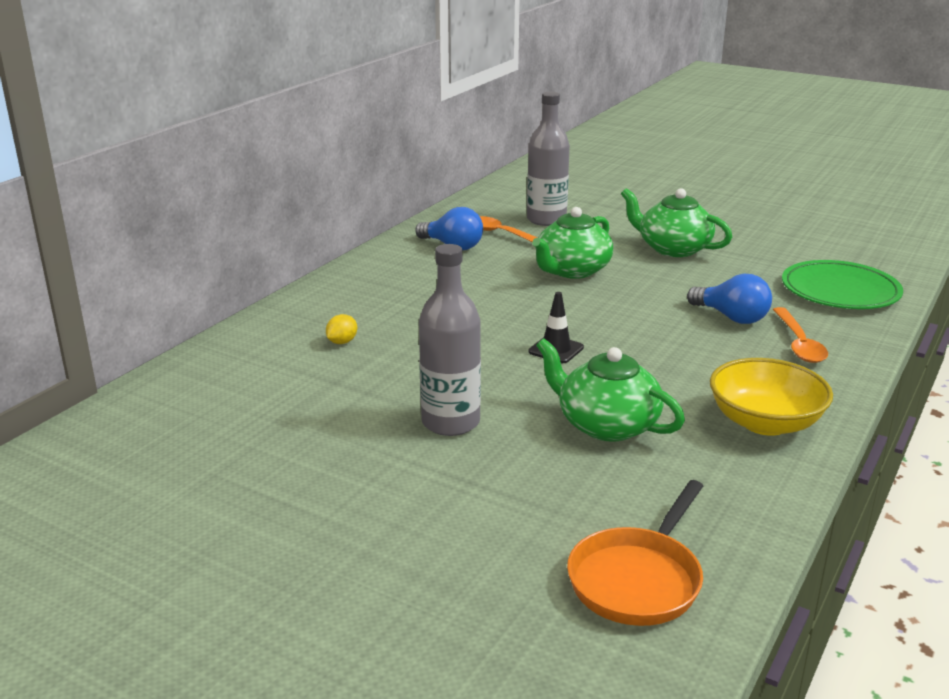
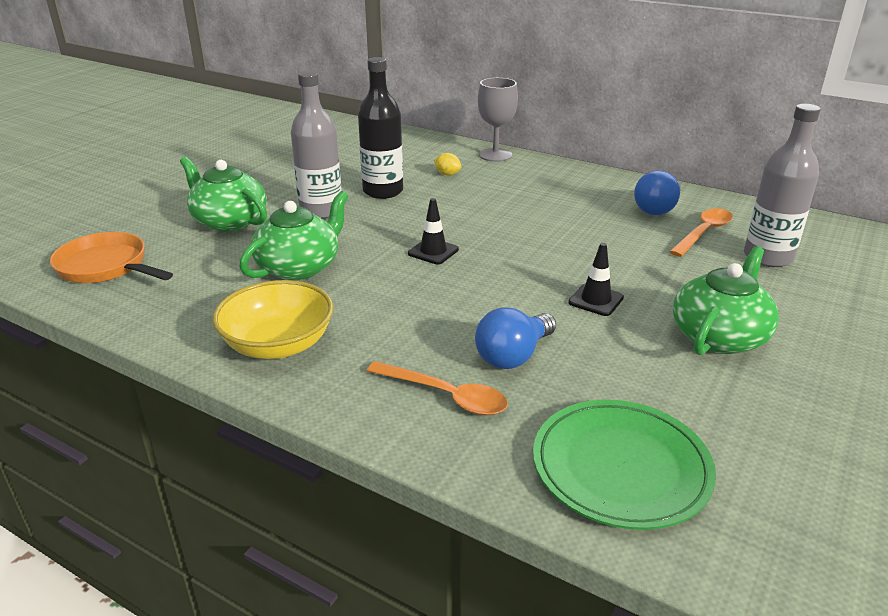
camera: 90 degrees right, 5 degrees up
(285, 313) = (495, 155): none -> grey goblet
(391, 382) = (383, 191): none -> black bottle
(571, 270) = (618, 266): green teapot -> green teapot (229, 221)
(633, 283) = (596, 300): none -> black traffic cone
(799, 343) = (446, 396): orange spoon -> orange spoon turned 150 degrees counterclockwise

